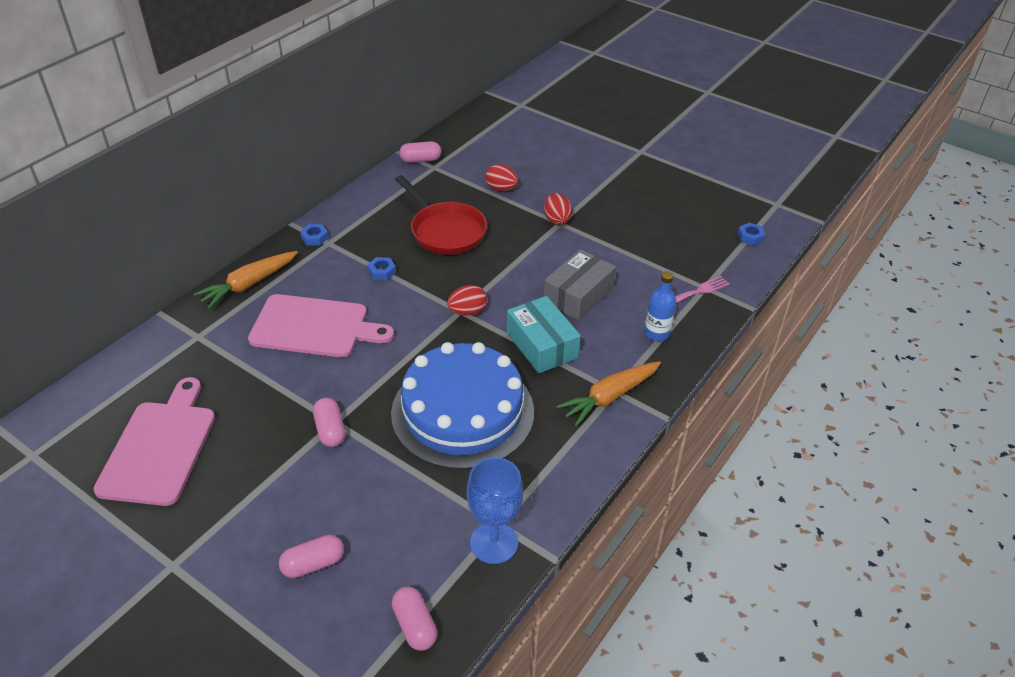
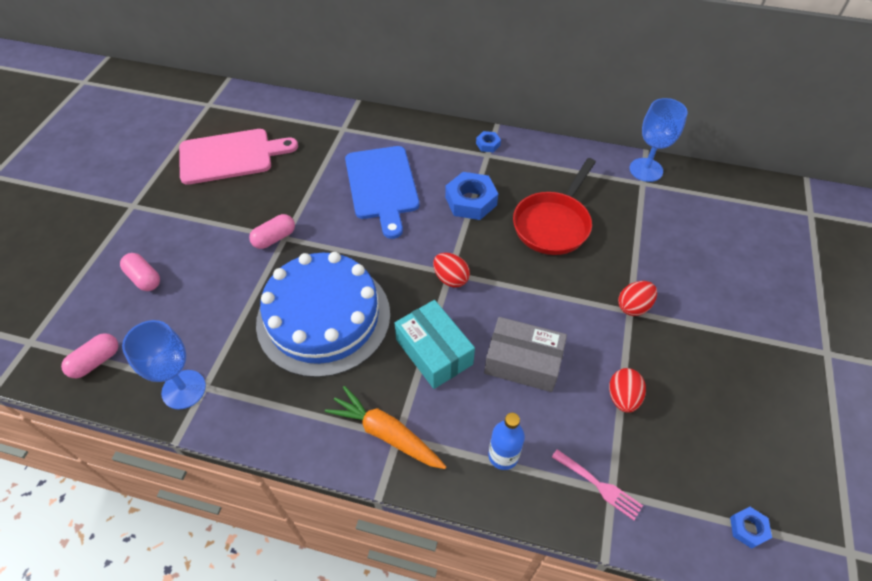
camera: 70 degrees right, 10 degrees up
(249, 284) = (410, 131): orange carrot -> none
(314, 327) = (382, 186): pink cutting board -> blue cutting board
(382, 271) = (471, 201): blue nut -> blue nut, size x1.99
(420, 160) = (646, 170): pink capsule -> blue goblet
(501, 189) = (649, 244): red egg -> red egg (622, 397)
(541, 345) = (434, 352): turquoise box -> turquoise box turned 75 degrees counterclockwise

